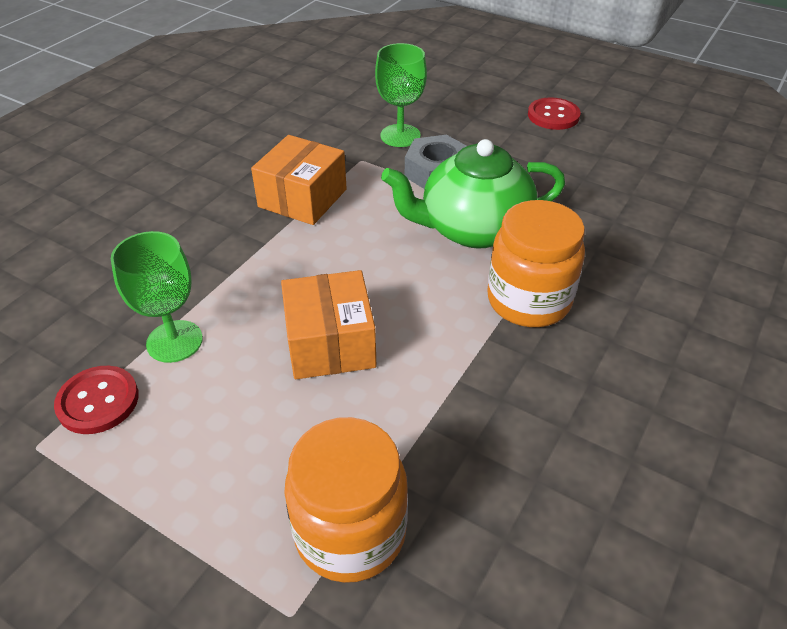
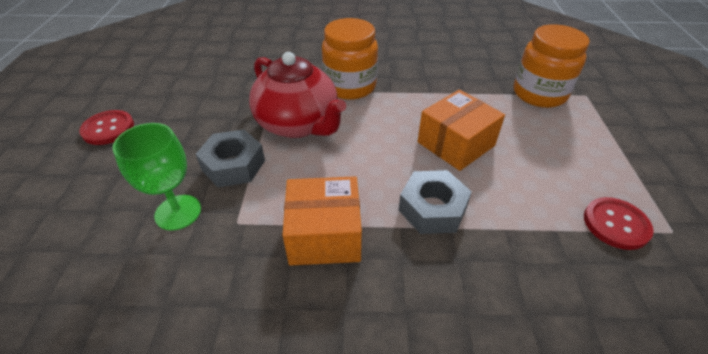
camera: 120 degrees left, 0 degrees up
(174, 341) = (537, 217): green goblet -> none
(262, 272) = (432, 209): none -> grey nut
(473, 229) = (298, 124): green teapot -> red teapot

